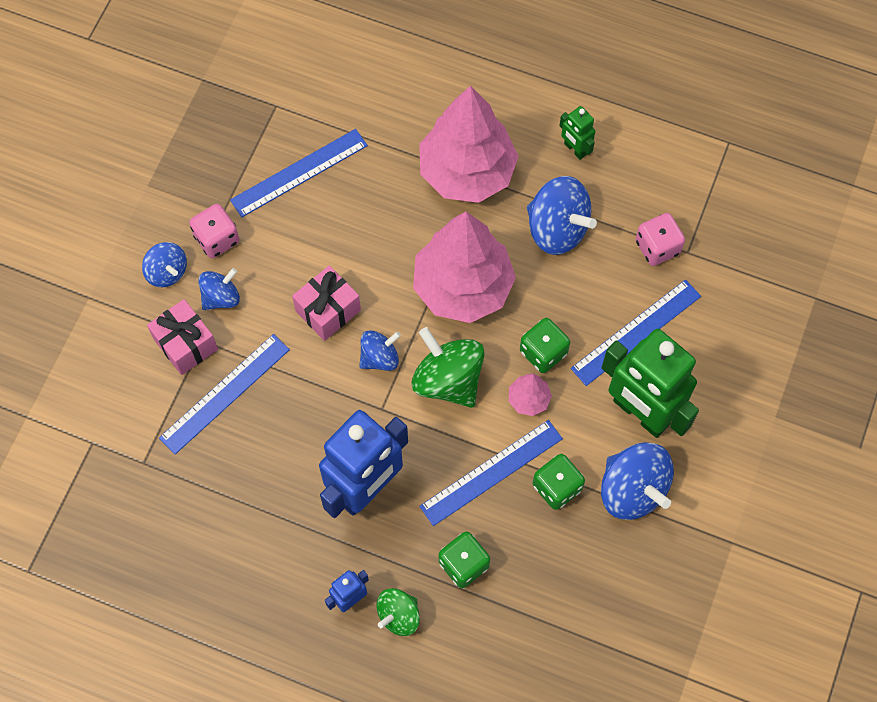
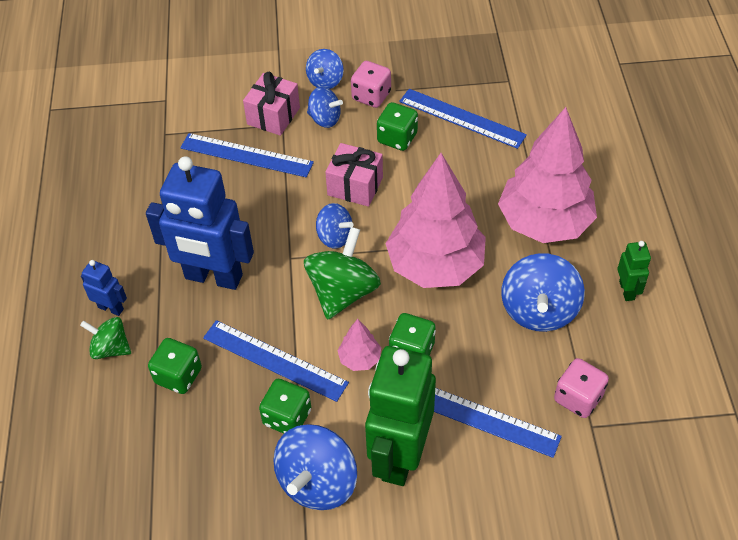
camera: 65 degrees right, 15 degrees down
(289, 243) = (397, 138): none -> green dice
(575, 149) = (627, 290): green robot -> green robot turned 150 degrees clockwise

